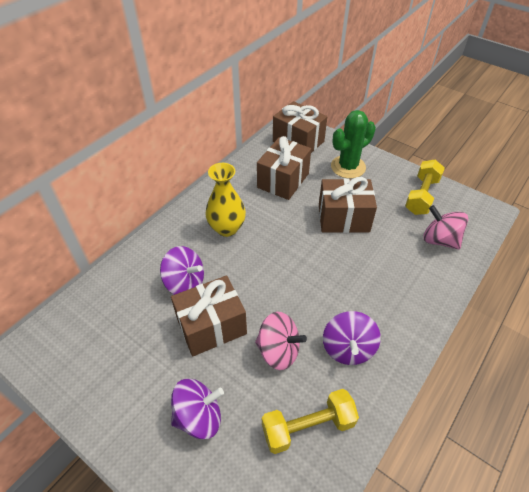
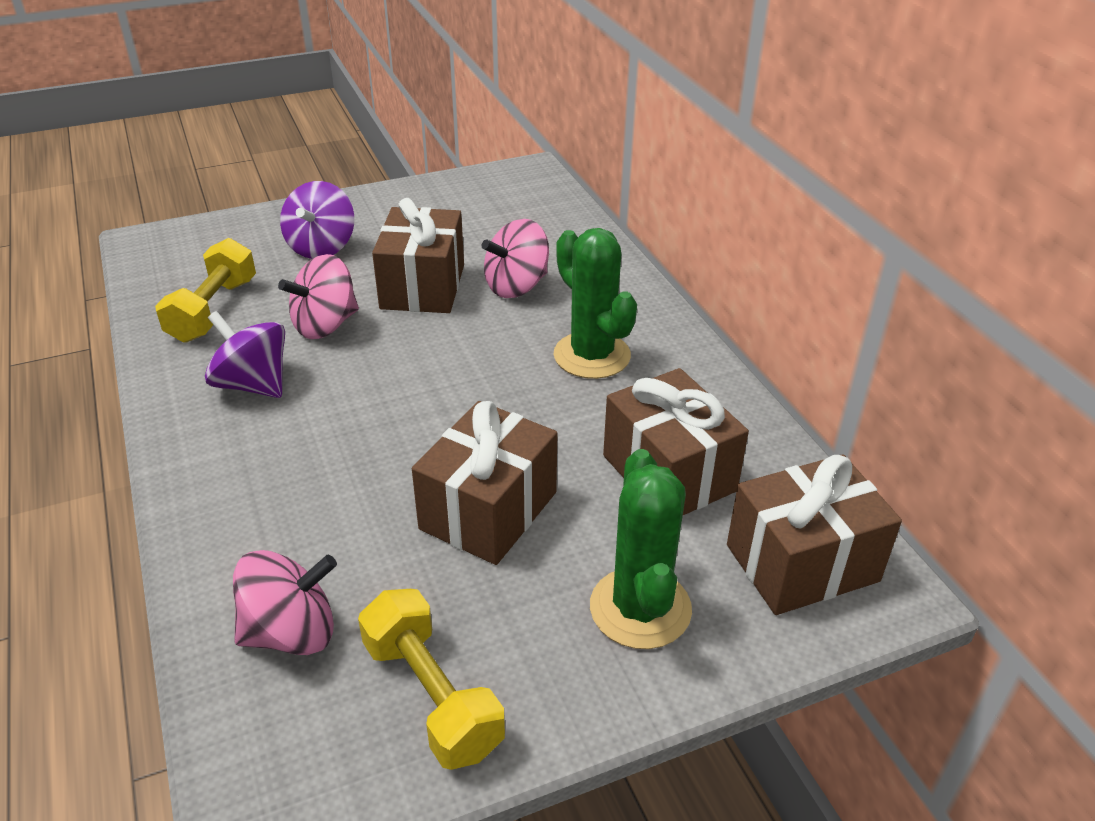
camera: 120 degrees right, 10 degrees down
(185, 283) = (516, 286): purple spinning top -> pink spinning top
(227, 228) = (592, 355): yellow vase -> green cactus

